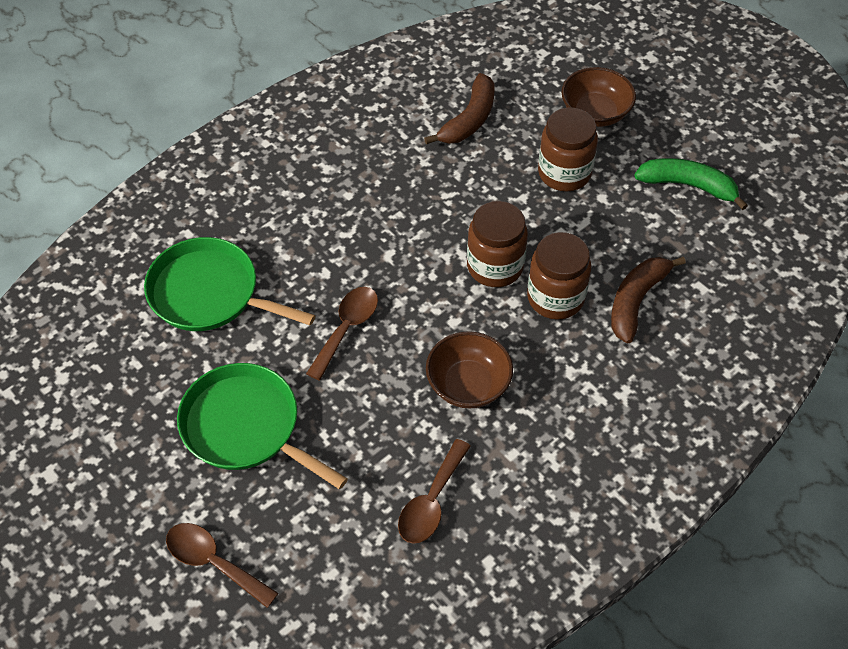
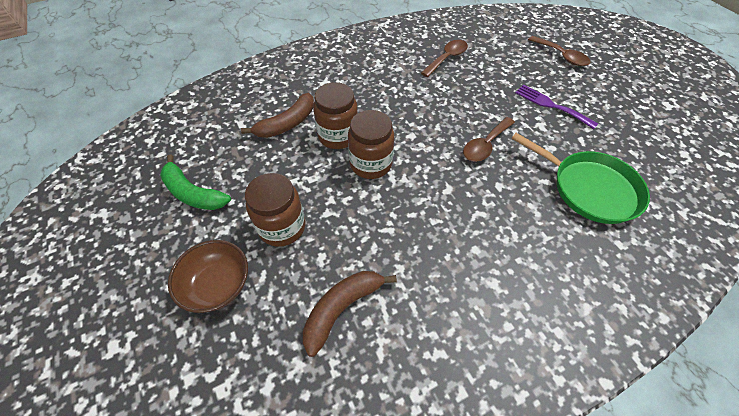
camera: 165 degrees left, 0 degrees up
(245, 427) = (551, 105): green pan -> purple fork
(468, 384) = (412, 101): brown bowl -> none

